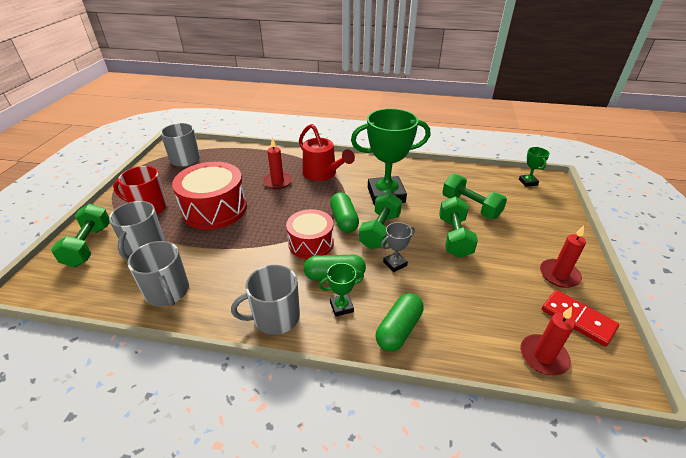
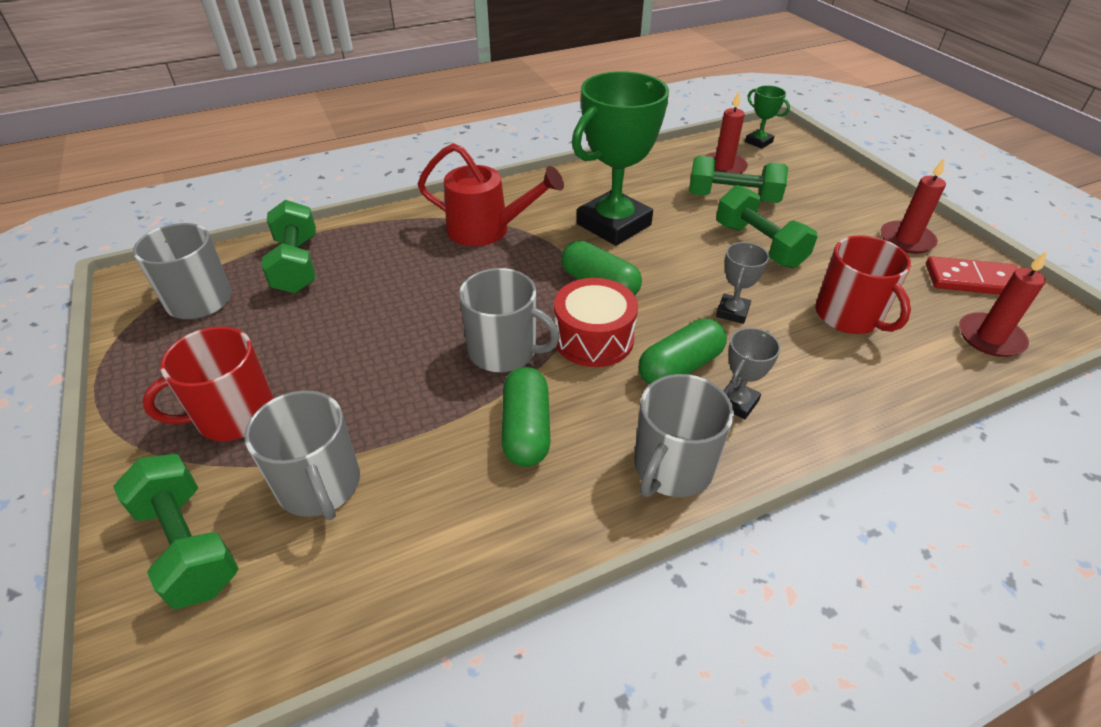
camera: 35 degrees left, 5 degrees up
(167, 292) = (460, 531): grey mug -> grey mug (504, 351)
(214, 209) = (372, 359): red drum -> none
(277, 182) = (428, 270): red candle -> red candle (723, 167)
(341, 307) = (737, 403): green trophy -> grey trophy
(380, 231) = (664, 277): green dumbbell -> green dumbbell (297, 265)
(399, 329) = (832, 392): green capsule -> green capsule (526, 429)
(461, 298) = (849, 316): none -> red mug

